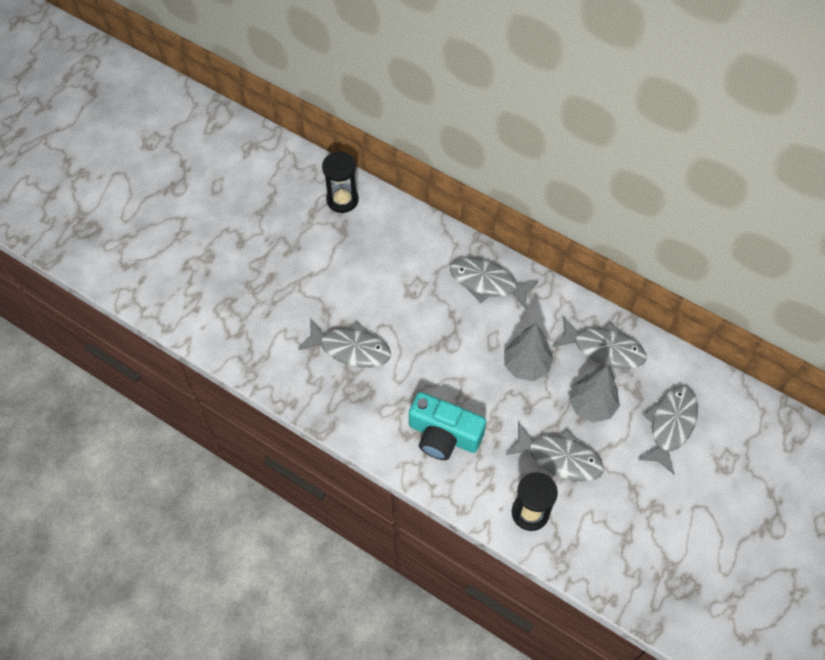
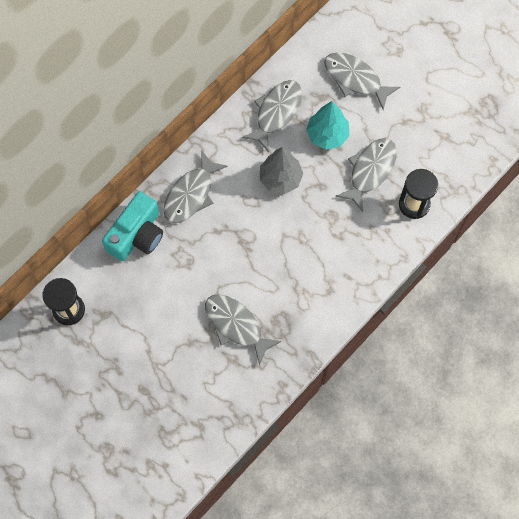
camera: 80 degrees left, 10 degrees up
(350, 349) = (236, 325): grey fish -> grey fish turned 75 degrees counterclockwise
(444, 435) = (334, 259): turquoise camera -> turquoise camera (137, 235)
(591, 405) = (327, 135): grey tree -> turquoise tree

